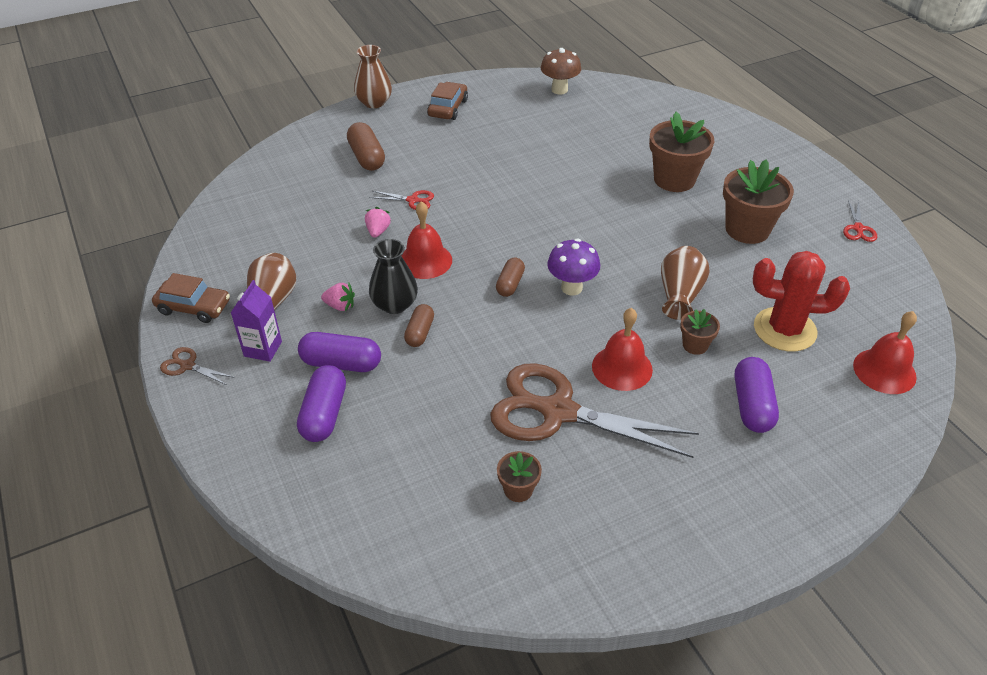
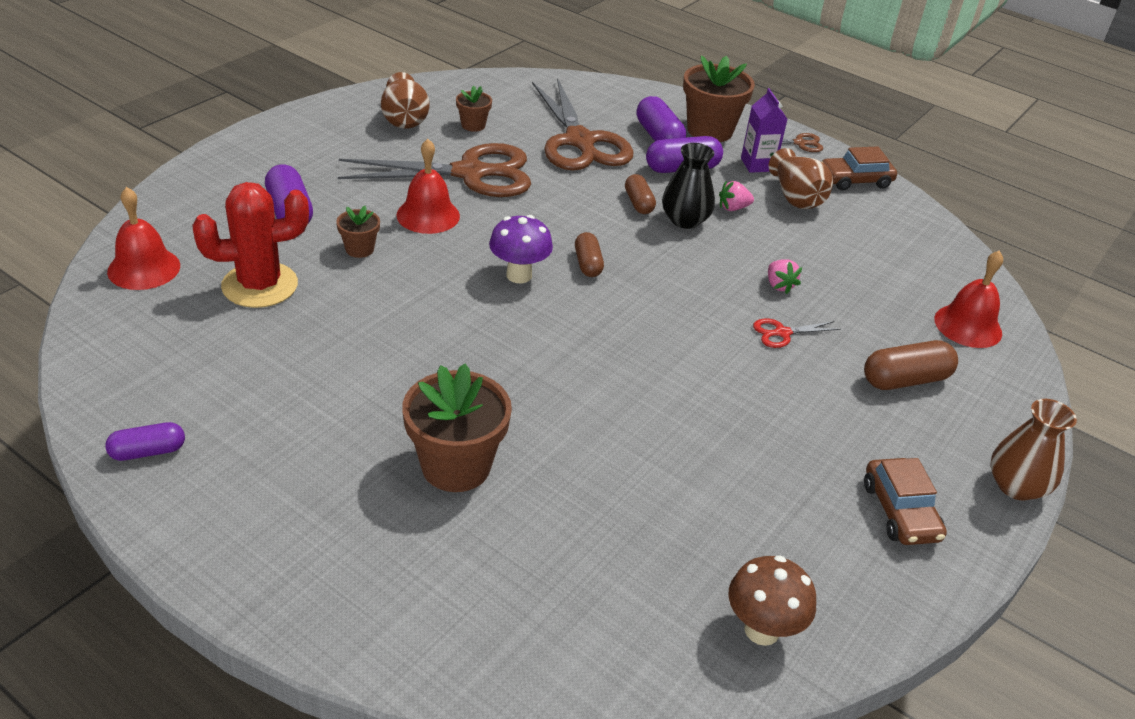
camera: 150 degrees right, 5 degrees down
(367, 157) = (905, 380): brown capsule -> brown capsule turned 60 degrees counterclockwise
(414, 430) = (580, 141): none -> brown scissors
(425, 260) = (697, 267): red bell -> red bell (968, 326)
(680, 295) = (392, 295): brown vase -> brown vase (404, 118)
(747, 229) = (322, 405): brown flower pot -> brown flower pot (709, 130)
(858, 228) = (148, 452): red scissors -> purple capsule

